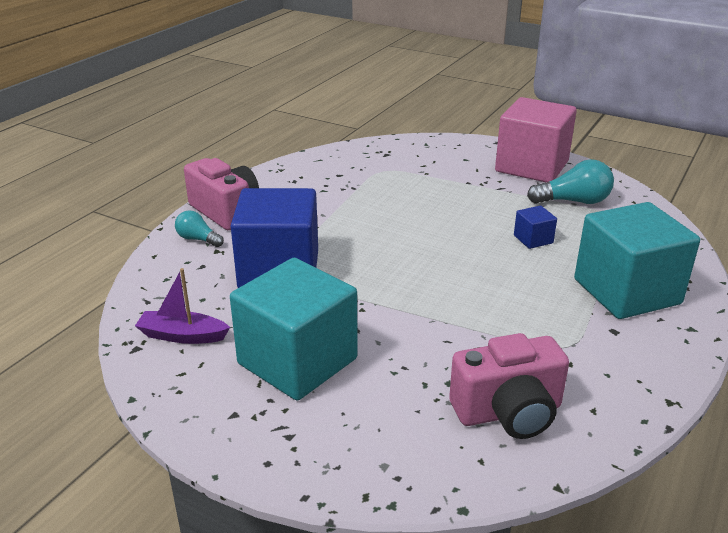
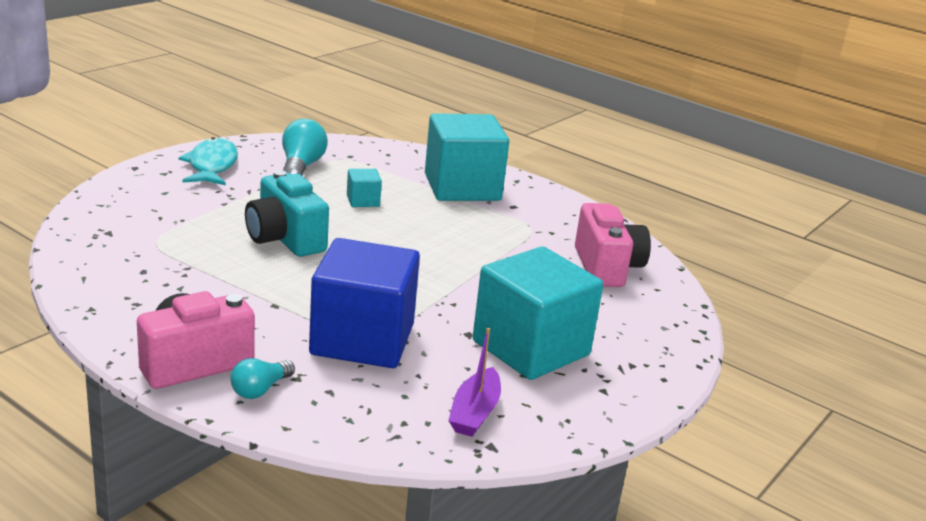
camera: 85 degrees left, 5 degrees down
(426, 215) = (285, 239): none -> turquoise camera
(531, 166) = (212, 166): pink cube -> turquoise fish
(533, 239) = (363, 201): blue cube -> turquoise cube

